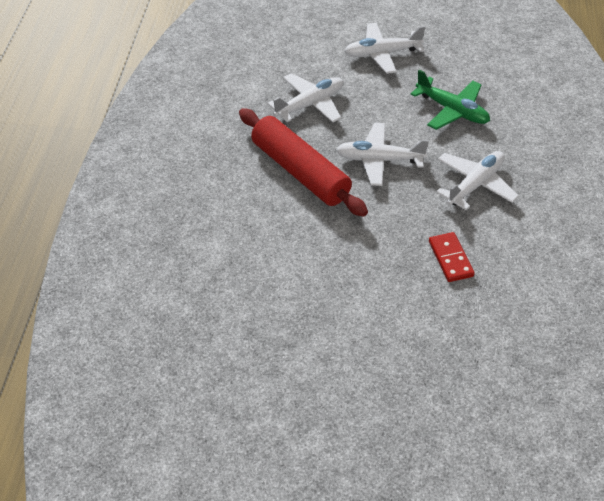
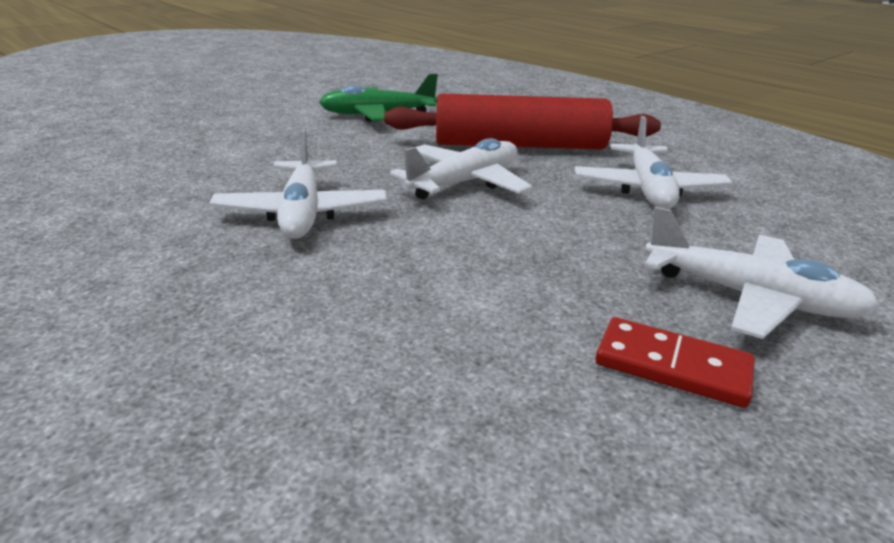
camera: 130 degrees right, 20 degrees down
(382, 54) = (750, 297): white plane -> white plane turned 90 degrees clockwise
(450, 259) = (254, 154): red domino -> red domino (672, 366)
(452, 110) = (477, 279): green plane -> green plane (377, 115)

